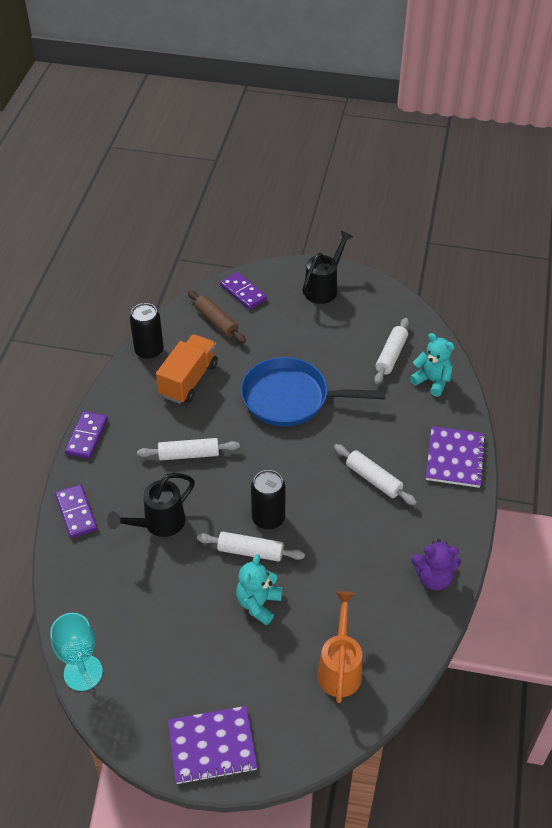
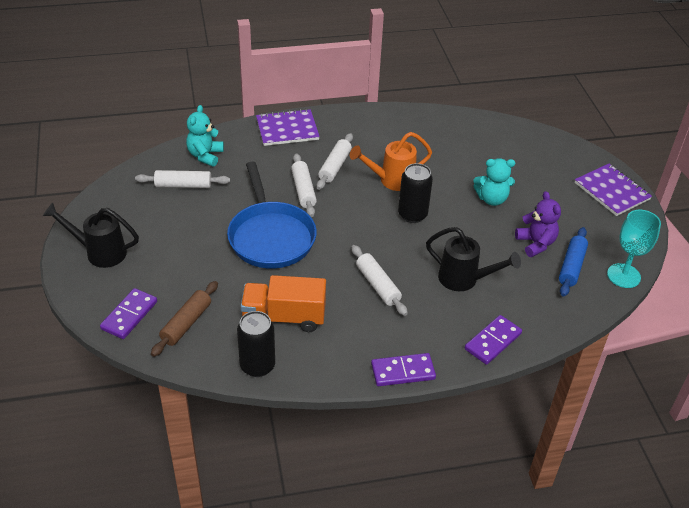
camera: 115 degrees left, 5 degrees down
(122, 628) = (571, 267): none -> blue rolling pin
(250, 551) = (450, 216): white rolling pin -> white rolling pin (303, 190)
(340, 667) = (508, 148): orange watering can -> orange watering can (391, 180)
(433, 578) = (406, 121): purple teddy bear -> purple teddy bear (535, 243)

